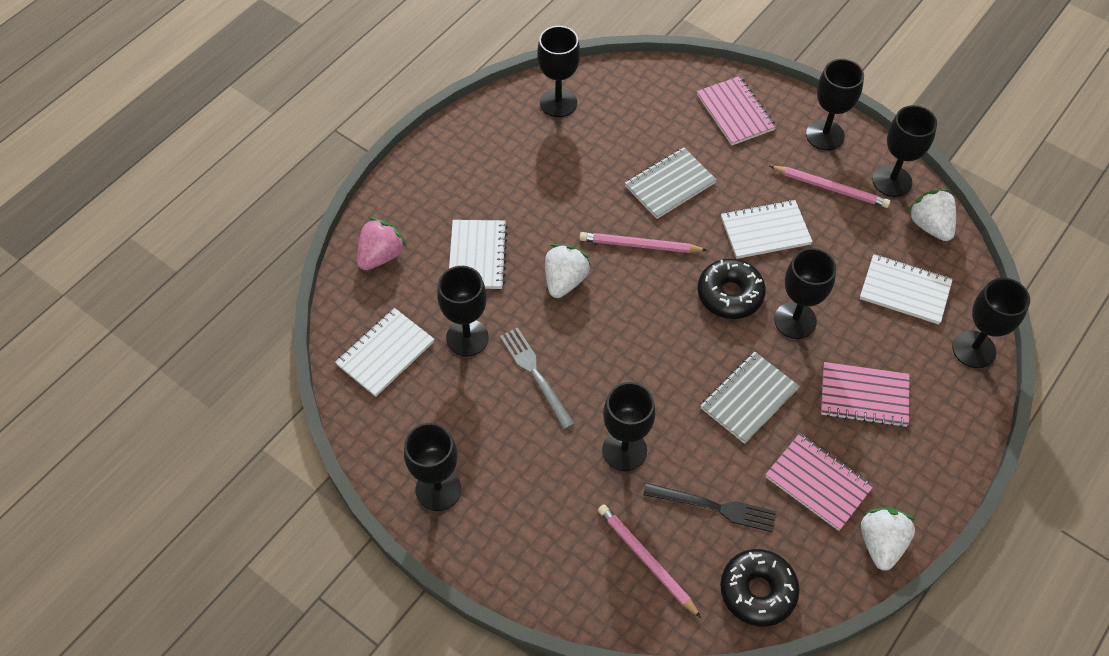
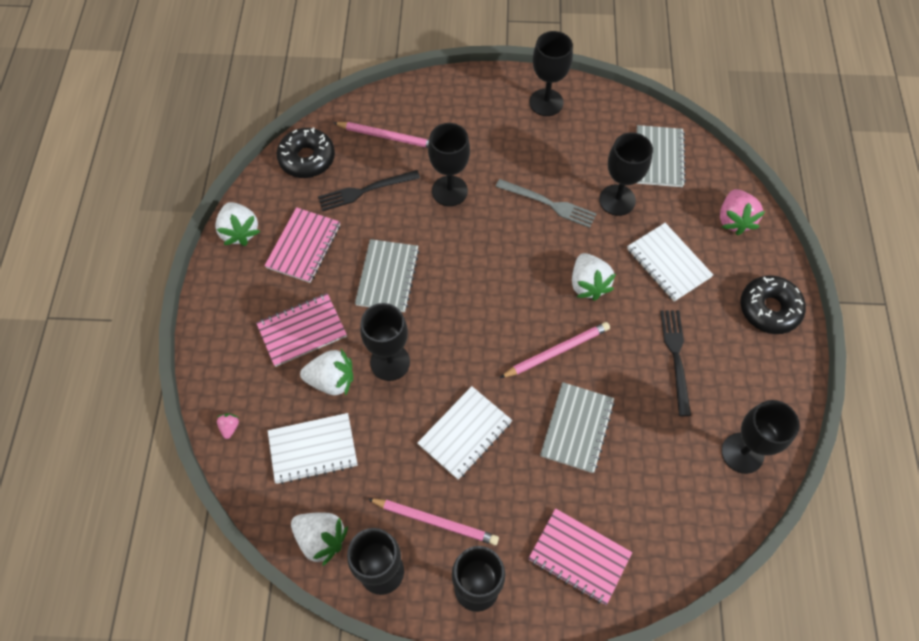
camera: 145 degrees right, 5 degrees up
(385, 353) = (659, 158): white notebook -> grey notebook
(544, 185) = (676, 357): none -> black fork
(730, 294) = (455, 352): black donut -> black donut (769, 309)
(818, 483) = (303, 246): pink notebook -> pink notebook turned 75 degrees counterclockwise
(830, 188) = (435, 521): pink pencil -> pink pencil turned 150 degrees counterclockwise
(858, 336) = (331, 380): none -> white strawberry
(973, 349) = (230, 427): black goblet -> pink strawberry

